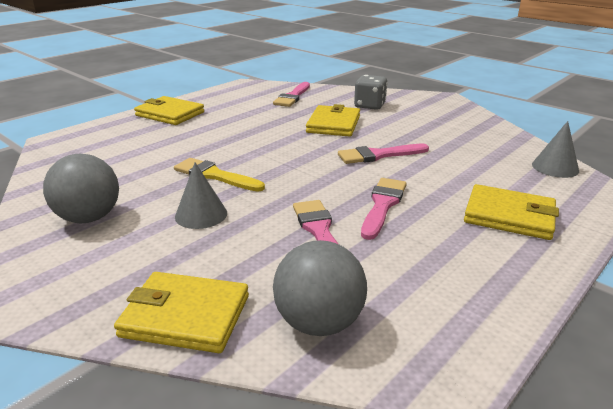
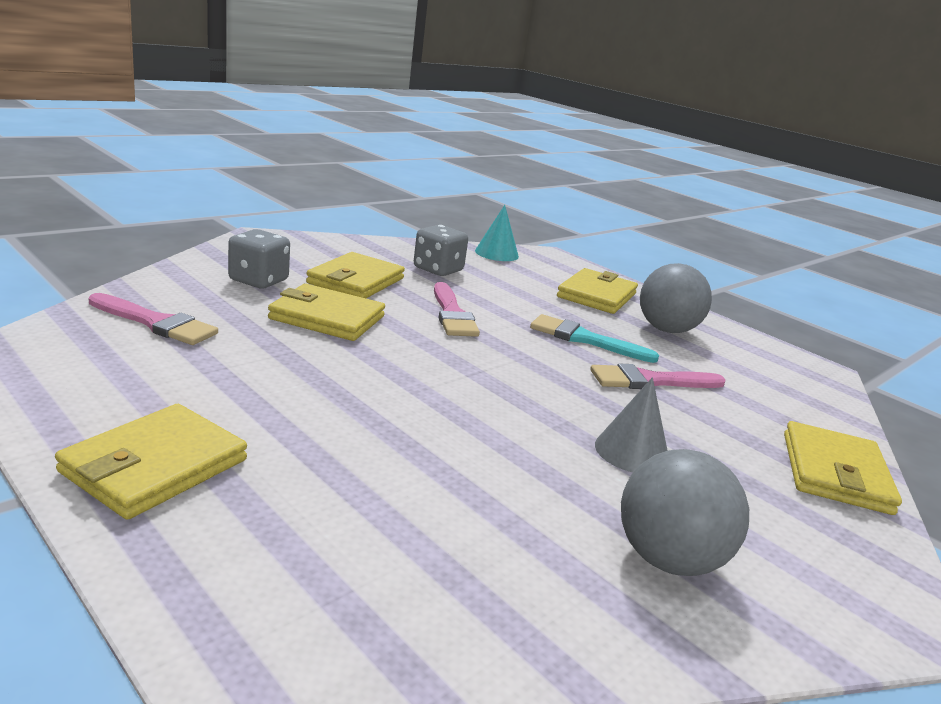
camera: 90 degrees left, 5 degrees down
(214, 175) = (508, 432): yellow brush -> none
(319, 322) = (798, 405): grey ball -> grey ball (666, 329)
(383, 205) = (585, 339): pink brush -> turquoise brush
(402, 126) = (356, 281): none -> yellow wallet
(467, 147) = (438, 269): none -> grey dice
(555, 167) = (496, 253): grey cone -> turquoise cone

